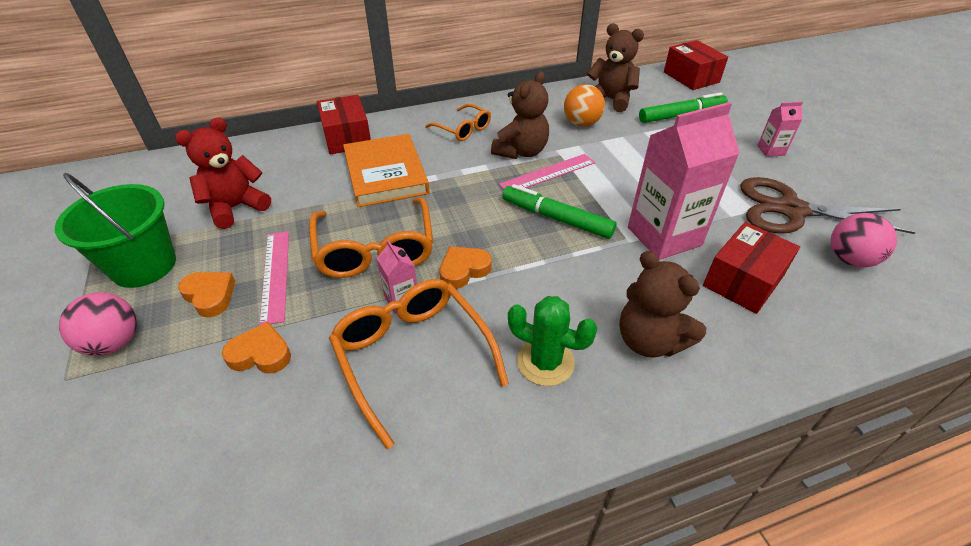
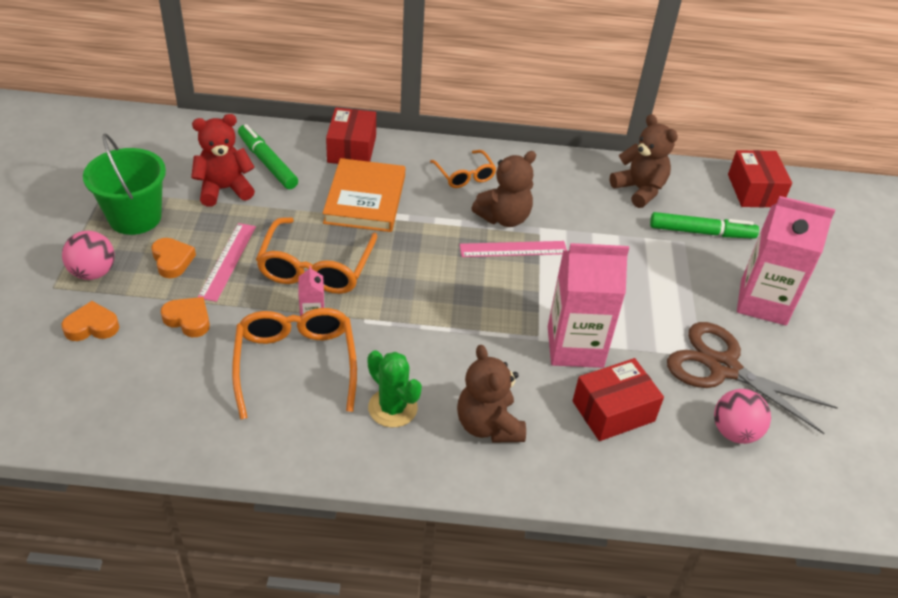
camera: 20 degrees right, 0 degrees up
(463, 270) = (377, 311): orange heart -> orange heart (92, 326)
(556, 218) = (489, 295): green marker -> green marker (267, 163)
(581, 123) = (587, 207): orange ball -> none
(770, 150) = (763, 302): pink carton -> pink carton, size x2.22

